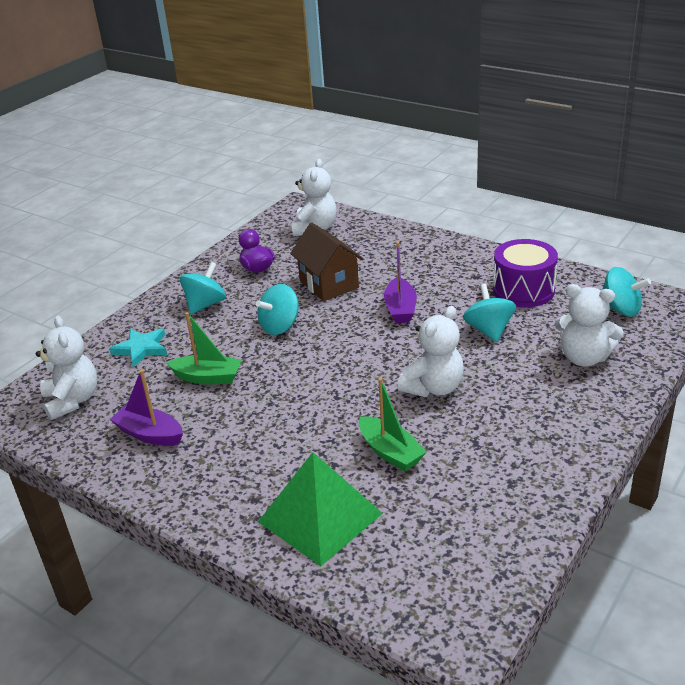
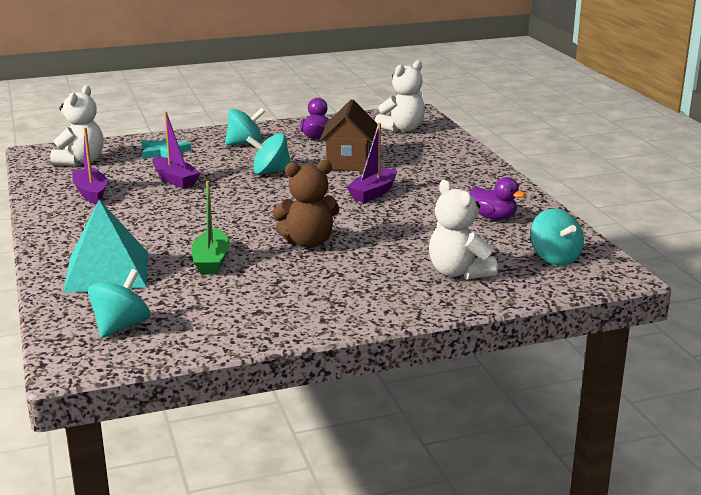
camera: 35 degrees right, 10 degrees down
(208, 377) = (175, 180): green boat -> purple boat
(320, 517) = (107, 272): green pyramid -> turquoise pyramid
(433, 388) = (308, 242): white teddy bear -> brown teddy bear
(489, 330) = (415, 229): turquoise spinning top -> turquoise spinning top (121, 326)
(523, 290) = (494, 217): purple drum -> purple duck

